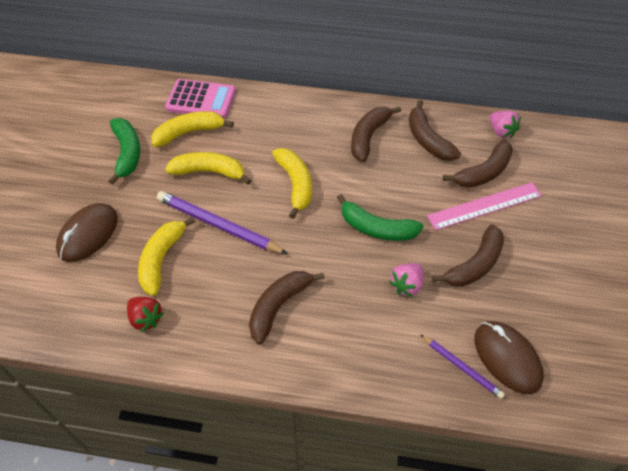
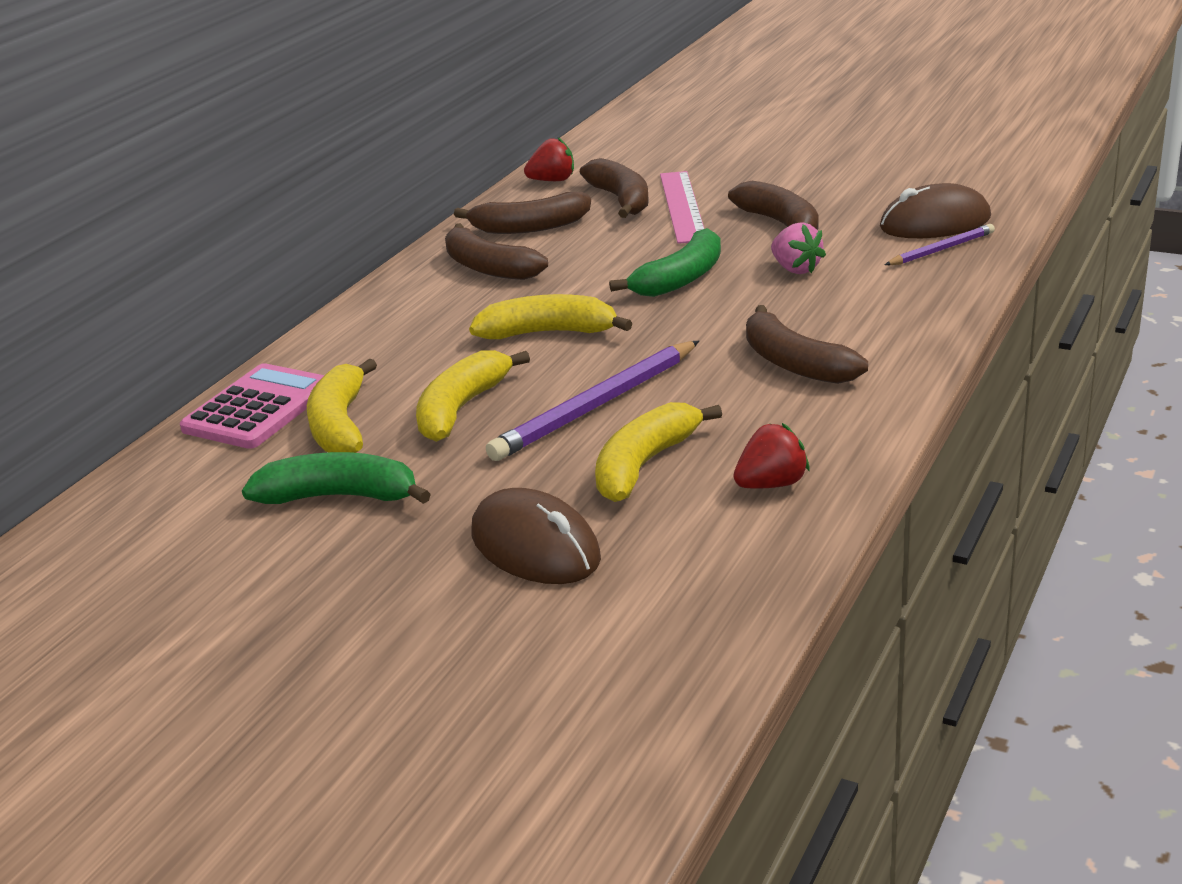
camera: 70 degrees left, 25 degrees down
(161, 259) = (644, 465): yellow banana -> yellow banana turned 90 degrees clockwise
(501, 131) = (552, 181): pink strawberry -> red strawberry

